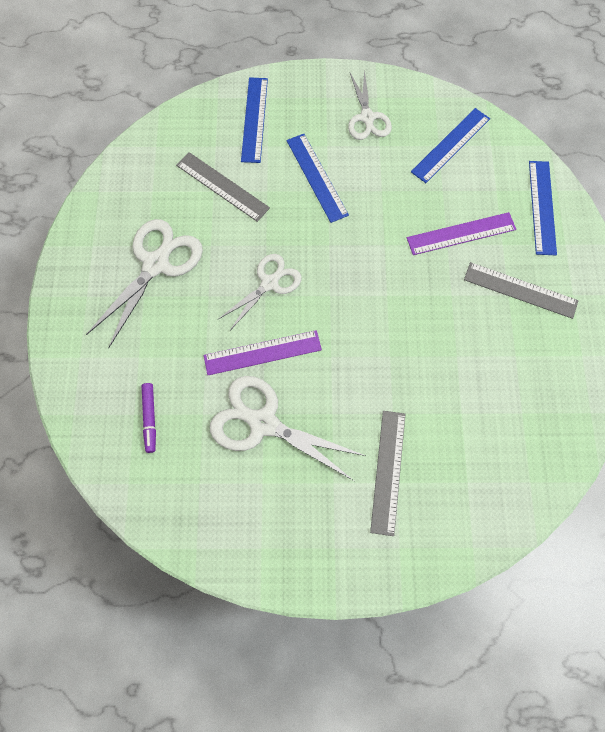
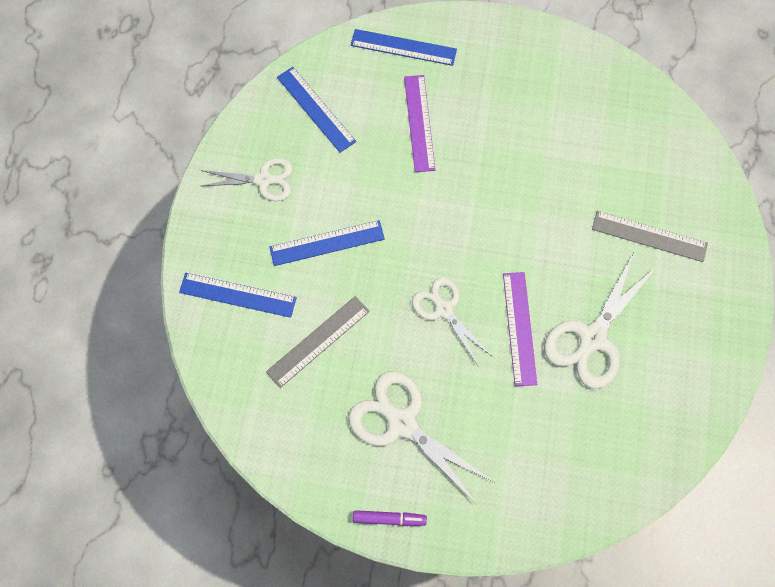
camera: 80 degrees left, 0 degrees up
(150, 418) = (576, 447): purple marker -> purple marker (389, 518)
(520, 290) = (487, 87): grey ruler -> none

